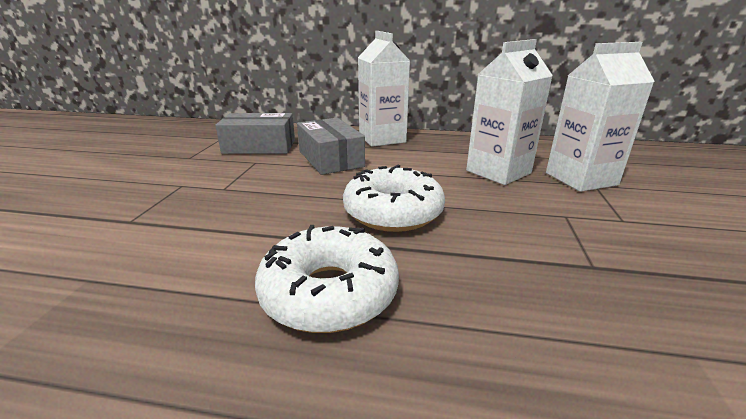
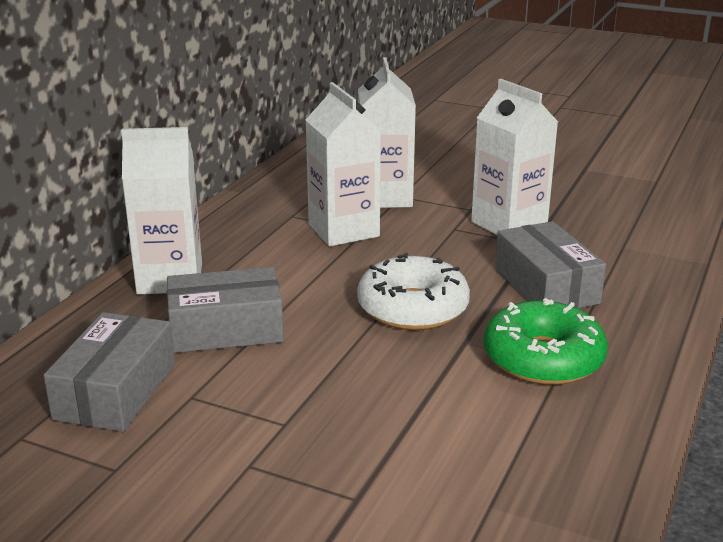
camera: 75 degrees left, 0 degrees up
(329, 292) = (543, 358): white donut -> green donut
(495, 284) = (546, 286): none -> grey box
(620, 245) = (509, 224): none -> white carton

